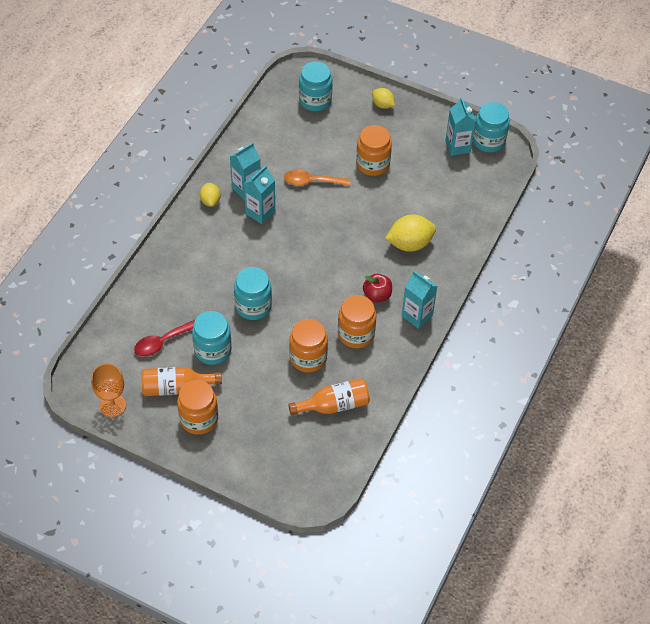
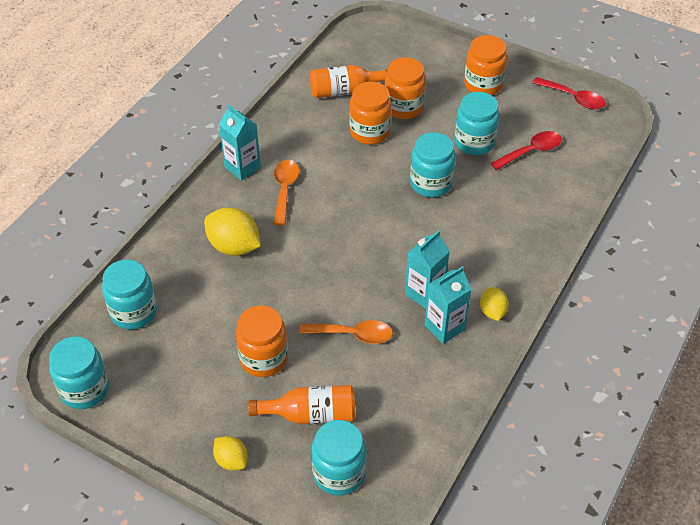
camera: 175 degrees left, 5 degrees down
(112, 405) = (573, 98): orange goblet -> red spoon
(176, 387) = (510, 110): orange bottle -> orange bottle (311, 414)
(356, 334) = (315, 152): orange jar -> orange jar (403, 107)
(377, 295) = (285, 190): red apple -> orange spoon
(409, 244) = (234, 246): yellow lemon -> yellow lemon turned 45 degrees clockwise
(457, 146) = (133, 382): turquoise carton -> none
(472, 192) = (134, 312): none -> turquoise jar

